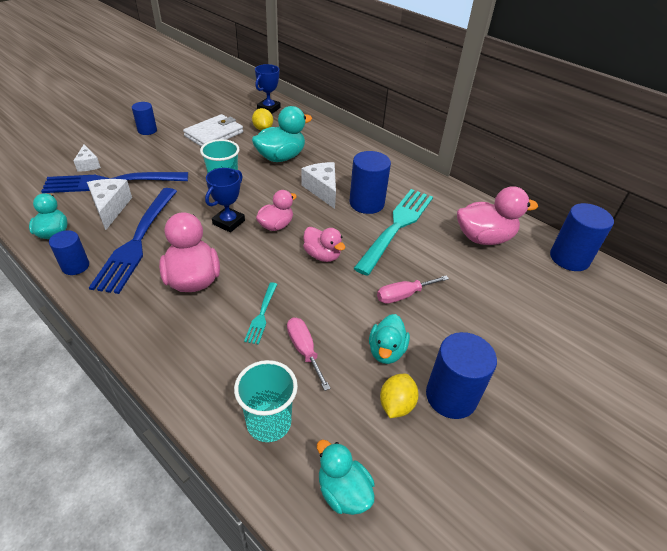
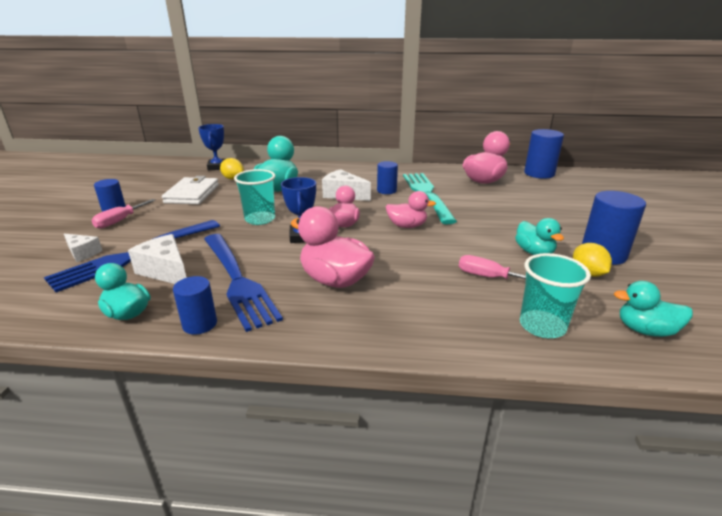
camera: 35 degrees left, 15 degrees down
(262, 315) = (426, 274): turquoise fork -> none
(366, 203) = (386, 190): blue cylinder -> blue cylinder, size x0.61
(403, 295) = (492, 223): pink screwdriver -> pink screwdriver (120, 221)

